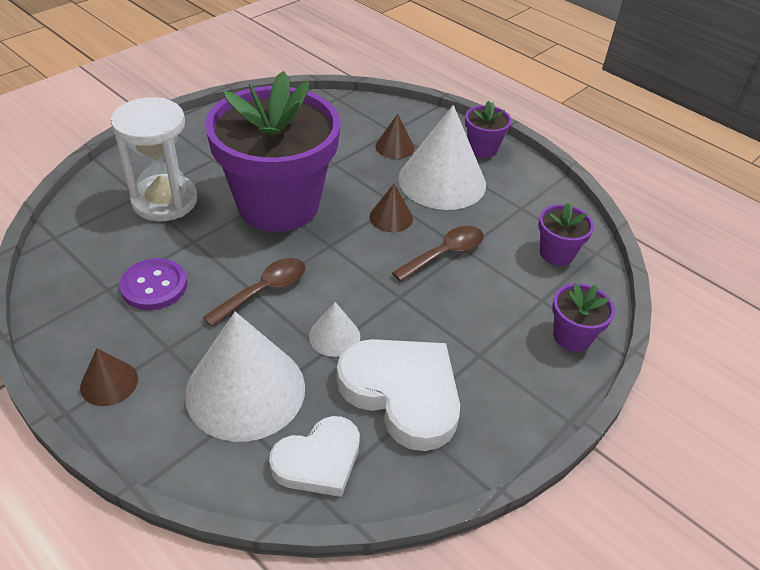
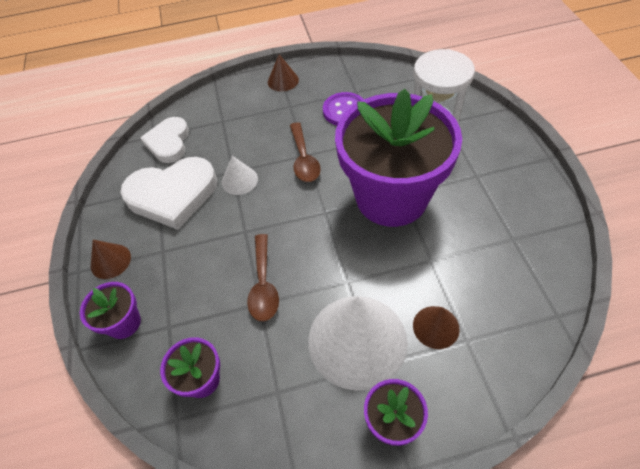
camera: 130 degrees right, 10 degrees up
(245, 390) = (235, 128): white cone -> none
(391, 217) = (330, 268): brown cone -> brown cone (110, 261)

